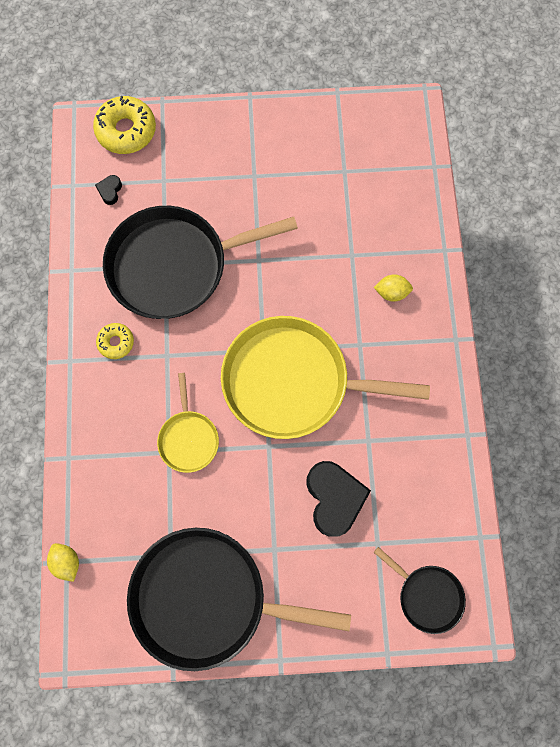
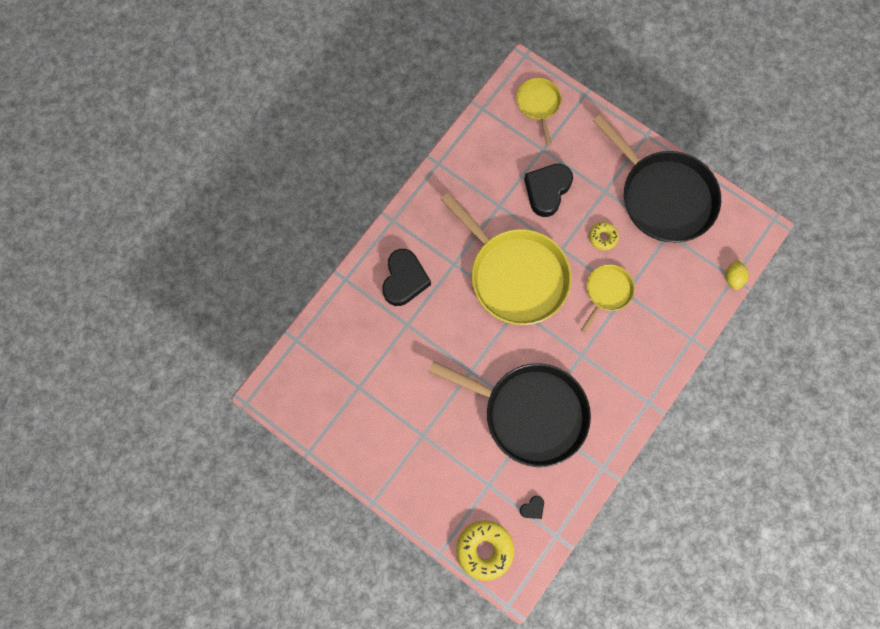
camera: 140 degrees left, 0 degrees up
(116, 342) = (608, 390): yellow donut -> yellow donut (603, 237)
(391, 292) = (404, 280): yellow lemon -> black heart
(427, 595) = (538, 104): black pan -> yellow pan

